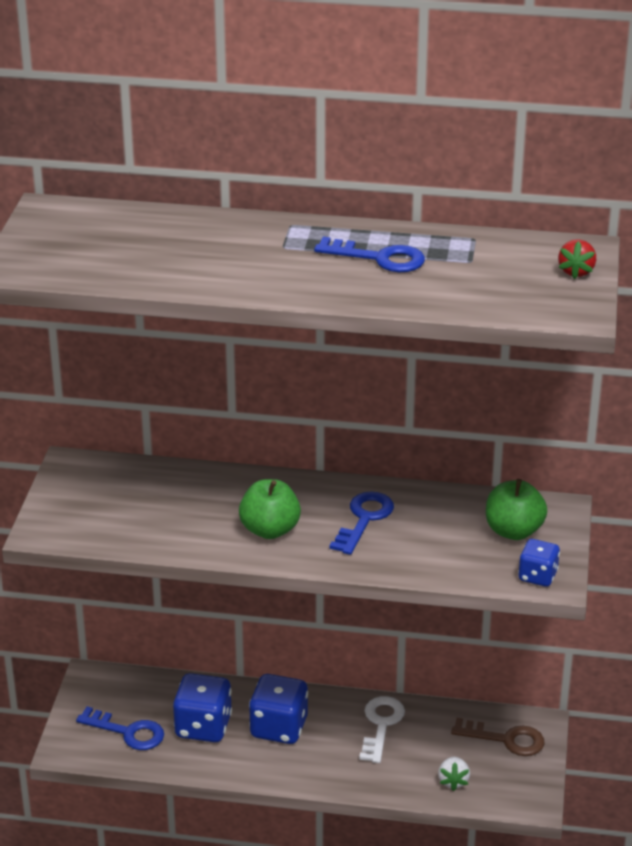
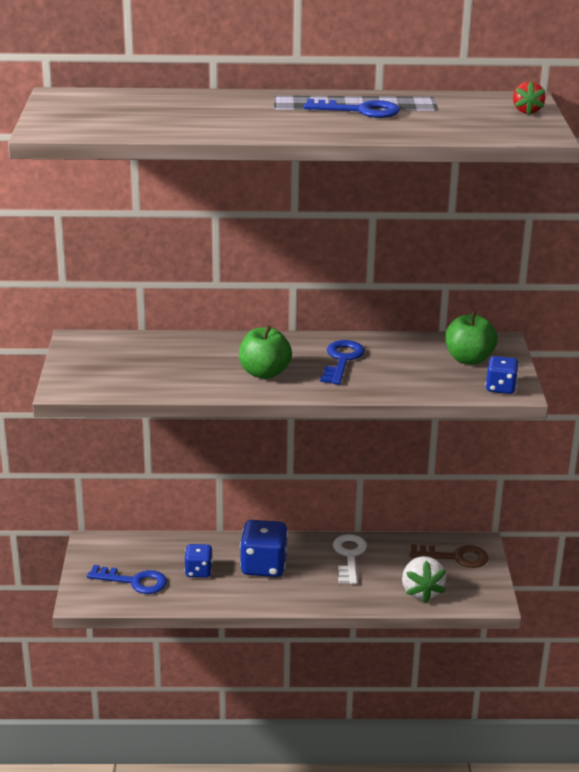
camera: 10 degrees left, 5 degrees down
(203, 726) = (198, 571): blue dice -> blue dice, size x0.59
(453, 781) = (421, 591): white strawberry -> white strawberry, size x1.62

